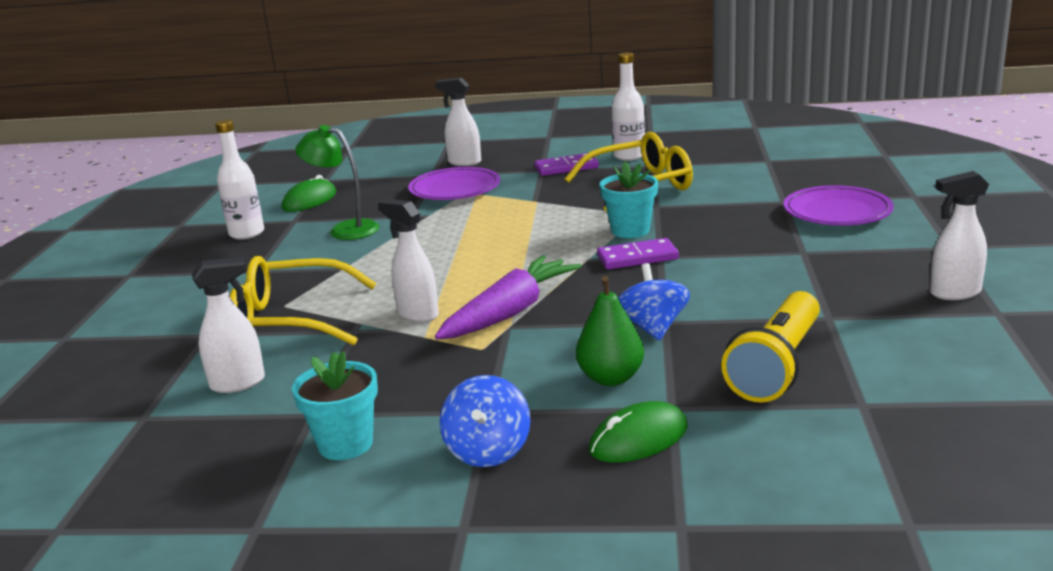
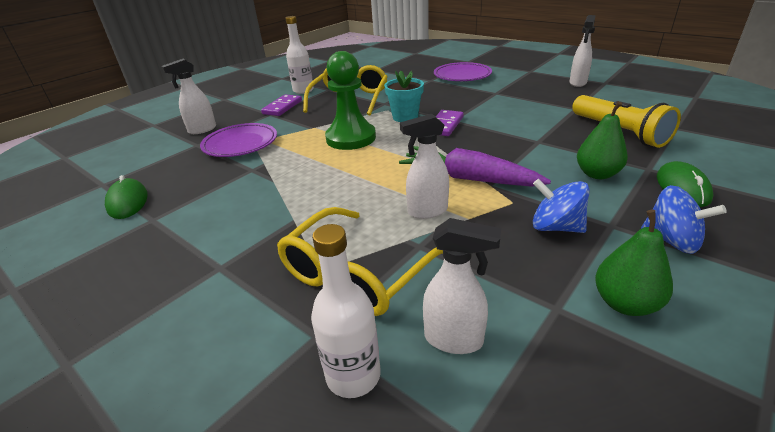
camera: 55 degrees left, 10 degrees up
(238, 383) = (454, 340): white spray bottle -> white spray bottle turned 90 degrees clockwise
(247, 233) = (127, 251): white bottle -> white bottle (353, 375)
(345, 230) = (221, 201): green lamp -> none
(345, 444) = (625, 303): turquoise flower pot -> green pear
(510, 312) = (469, 178): purple carrot -> purple carrot turned 45 degrees counterclockwise
(533, 227) = (351, 138): none -> green pawn
(653, 328) = (542, 146): blue spinning top -> blue spinning top (556, 227)

